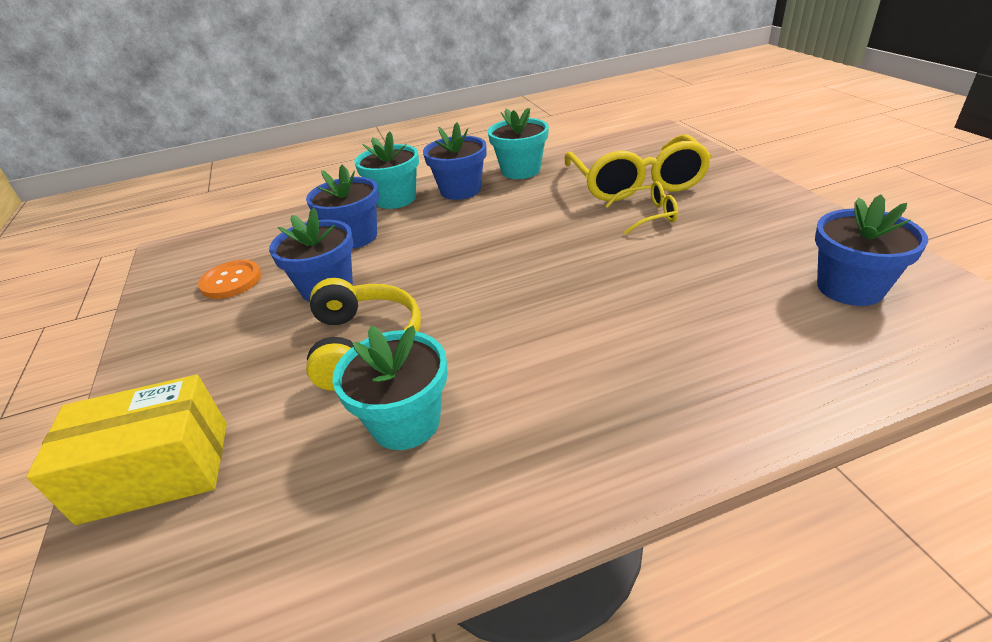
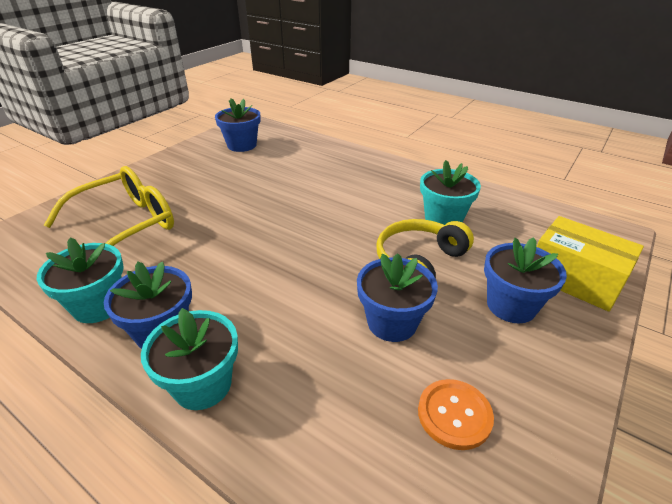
camera: 130 degrees left, 0 degrees up
(355, 237) = (307, 363): blue flower pot -> blue flower pot (511, 305)
(648, 215) = (185, 207): yellow glasses -> none

